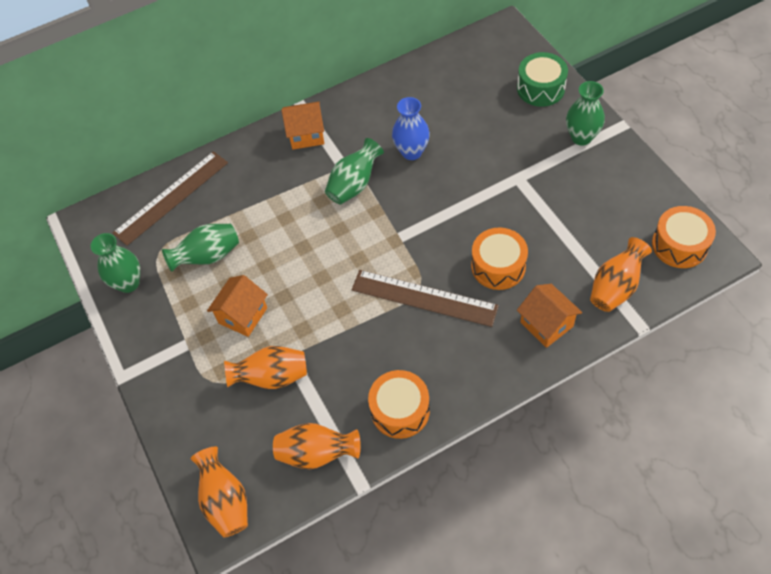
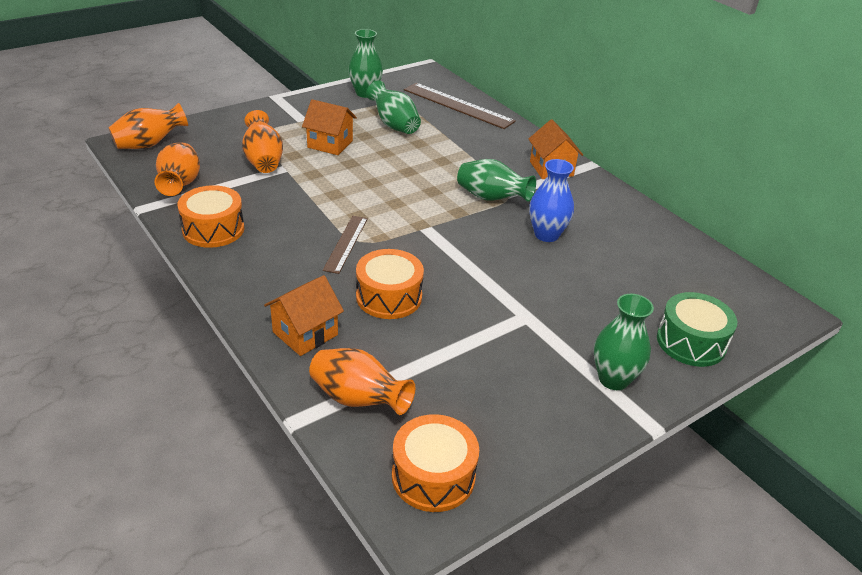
camera: 75 degrees right, 20 degrees down
(424, 298) = (345, 243): brown ruler -> brown ruler, size x0.60

